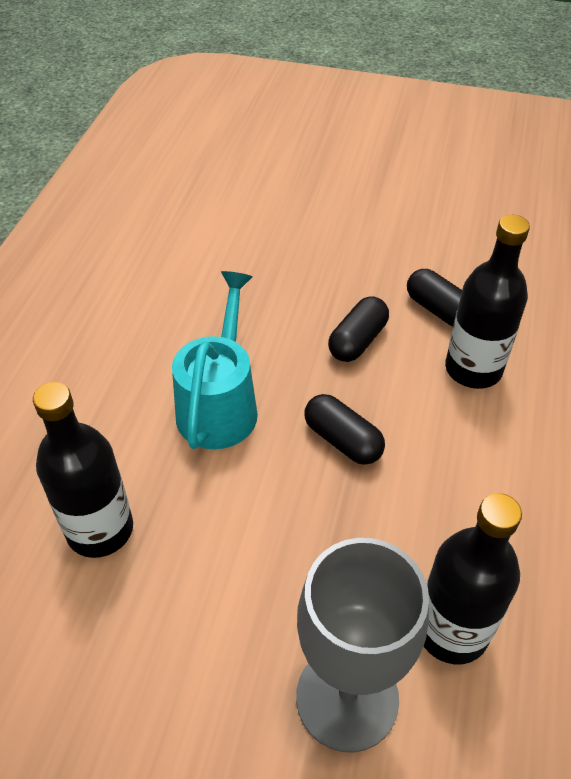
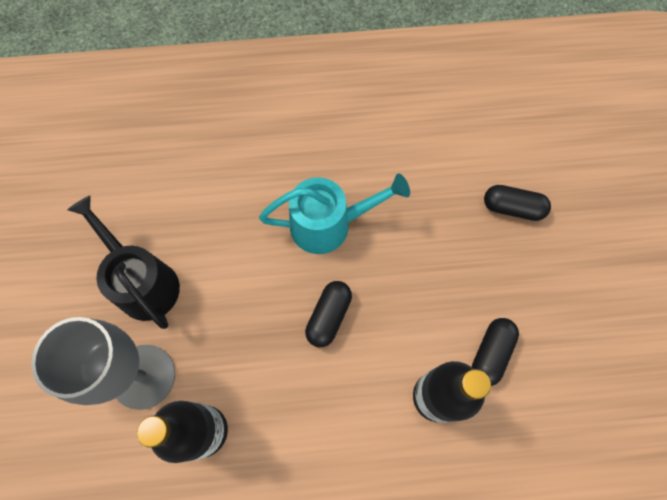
camera: 70 degrees right, 20 degrees up
(100, 529) = (211, 195): black bottle -> none
(193, 662) = (143, 282): none -> black watering can
(357, 341) = (428, 298): black capsule -> black capsule (512, 208)

